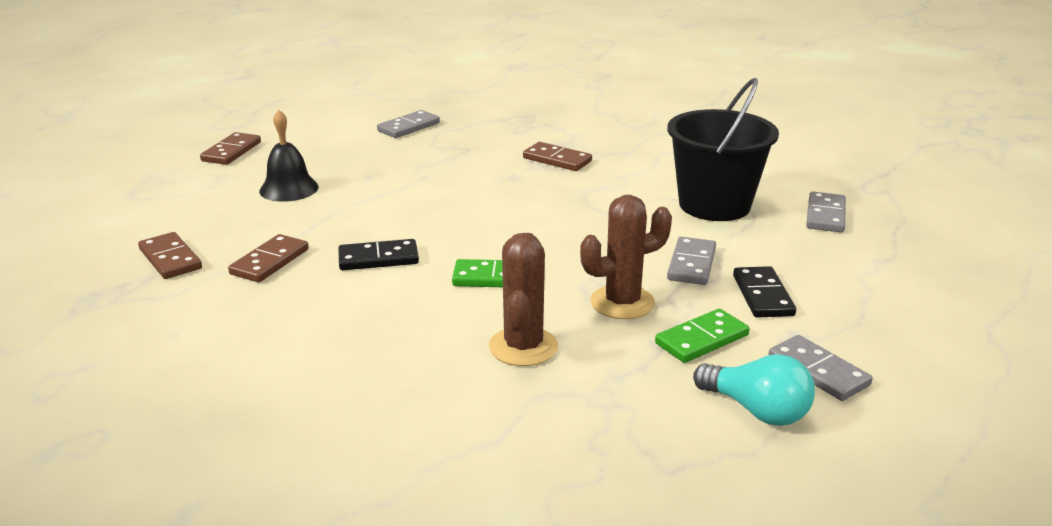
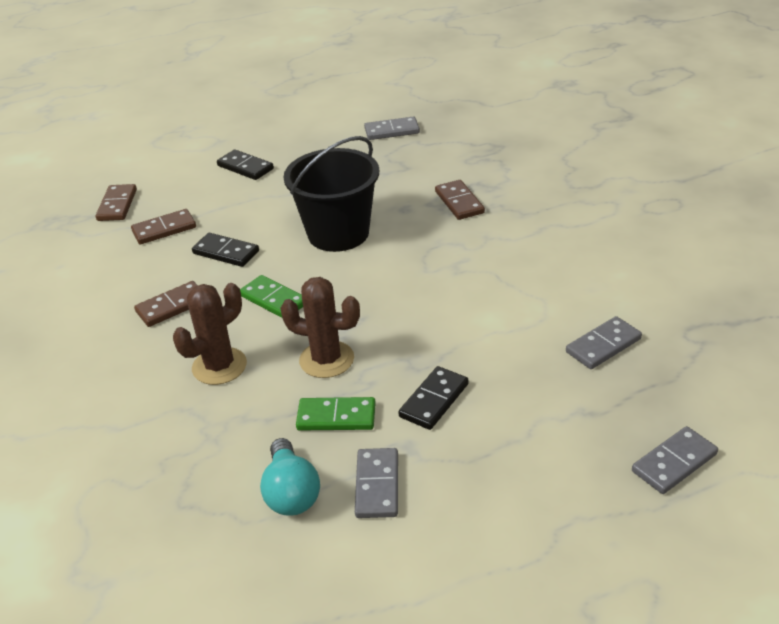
camera: 40 degrees right, 10 degrees up
(231, 151) = (250, 119): brown domino -> brown domino (172, 306)
(289, 189) = (245, 167): black bell -> black domino
(692, 264) = (422, 347): grey domino -> grey domino (674, 463)
(714, 205) = (521, 296): black bucket -> black bucket (338, 233)

